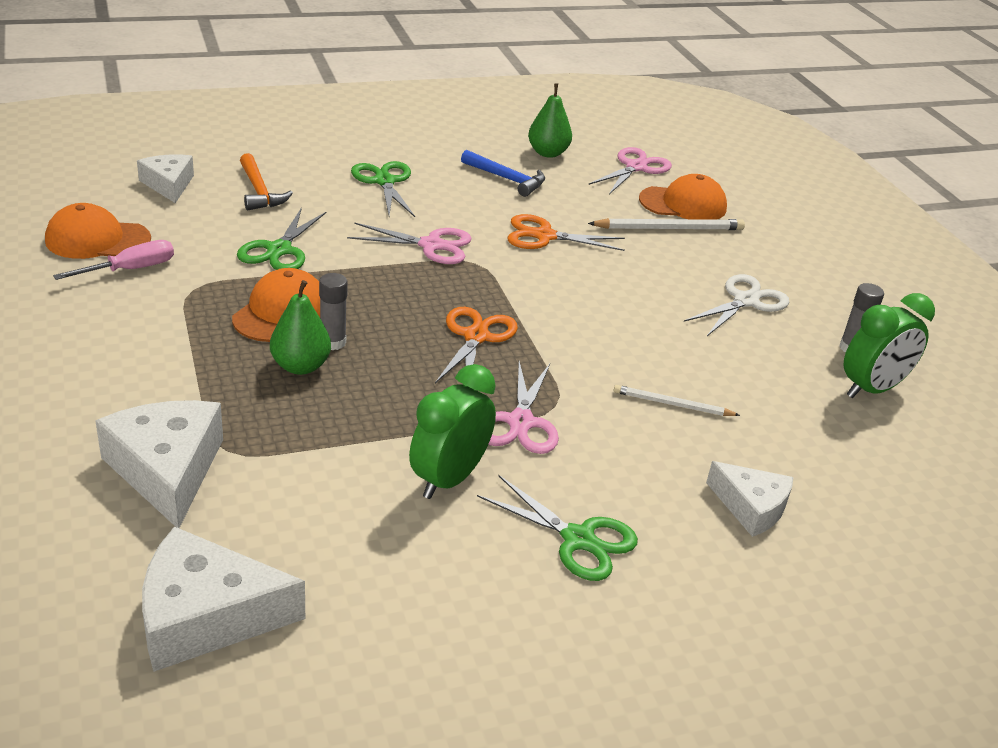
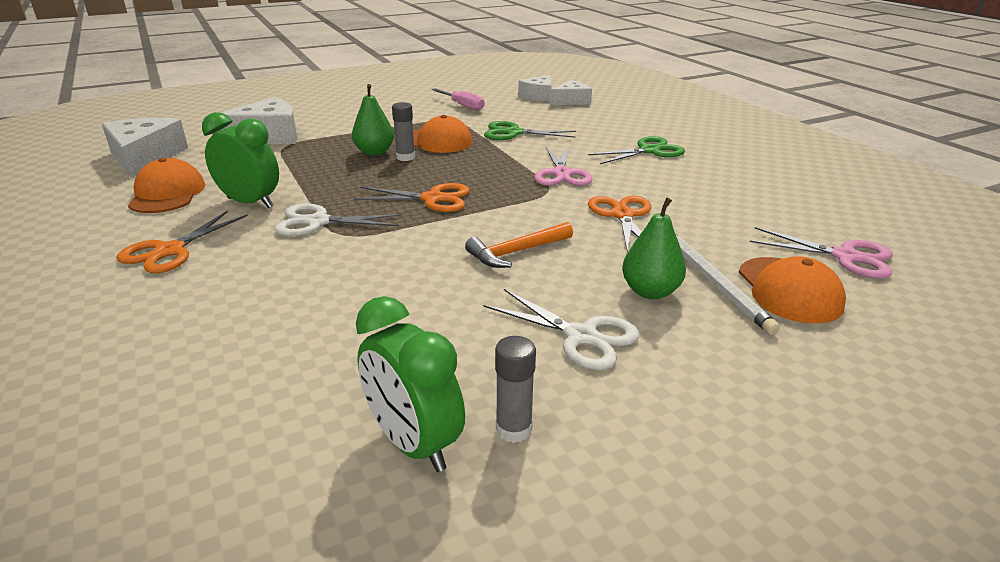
camera: 85 degrees right, 5 degrees down
(97, 240) = (490, 96): orange cap -> orange cap (167, 194)
(259, 191) = (588, 120): orange hammer -> orange hammer (516, 252)
(507, 179) = (717, 193): blue hammer -> none
(520, 422) = (318, 222): pink scissors -> white scissors
(548, 153) = (803, 207): green pear -> green pear (650, 292)
(578, 539) = (170, 251): green scissors -> orange scissors
(672, 404) = (353, 288): white pencil -> none
(751, 507) = (187, 334): white cheese -> white cheese (538, 95)

